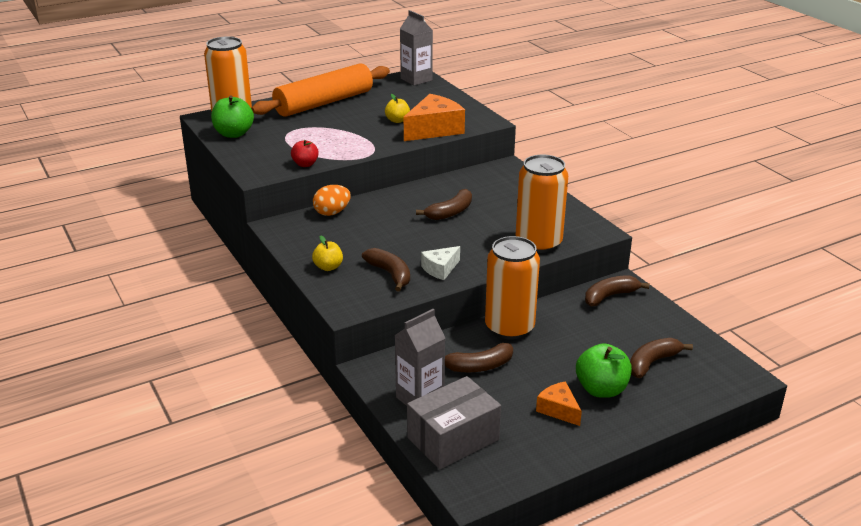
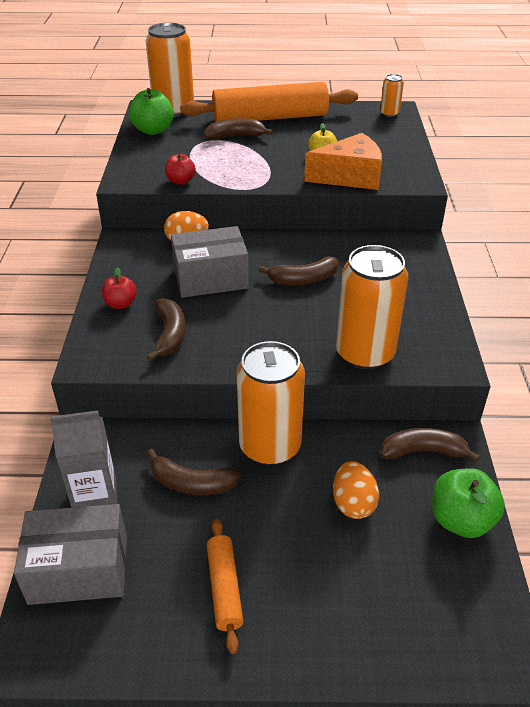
camera: 30 degrees right, 10 degrees up
(328, 267) = (121, 304): yellow apple -> red apple
(380, 231) = (211, 278): none -> grey box
(416, 79) = (389, 114): grey carton -> orange can
(440, 269) = (226, 347): white cheese -> none
(558, 410) = (224, 588): orange cheese -> orange rolling pin
(593, 338) = (353, 503): none -> orange egg
(601, 389) = (299, 583): green apple -> green apple (461, 520)
(652, 363) = (396, 573): brown banana -> brown banana (235, 137)

